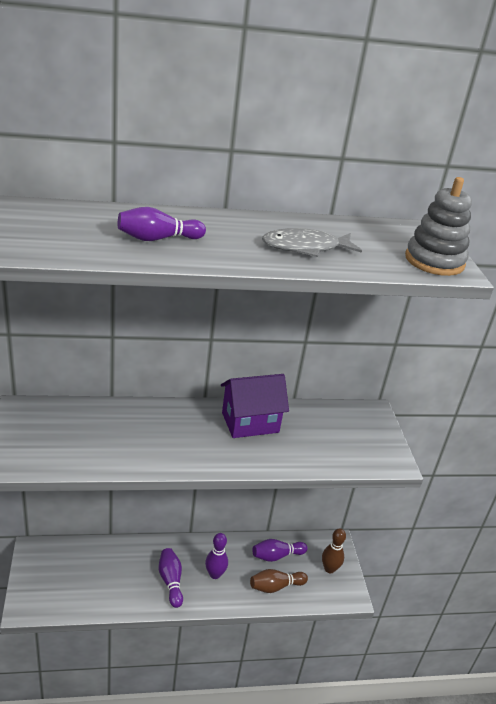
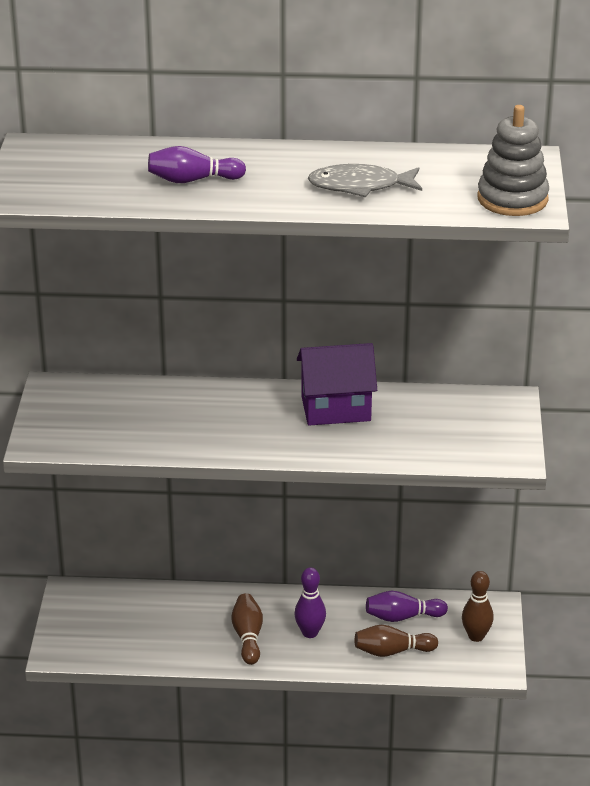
camera: 15 degrees right, 0 degrees up
(171, 581) = (248, 637): purple bowling pin -> brown bowling pin

